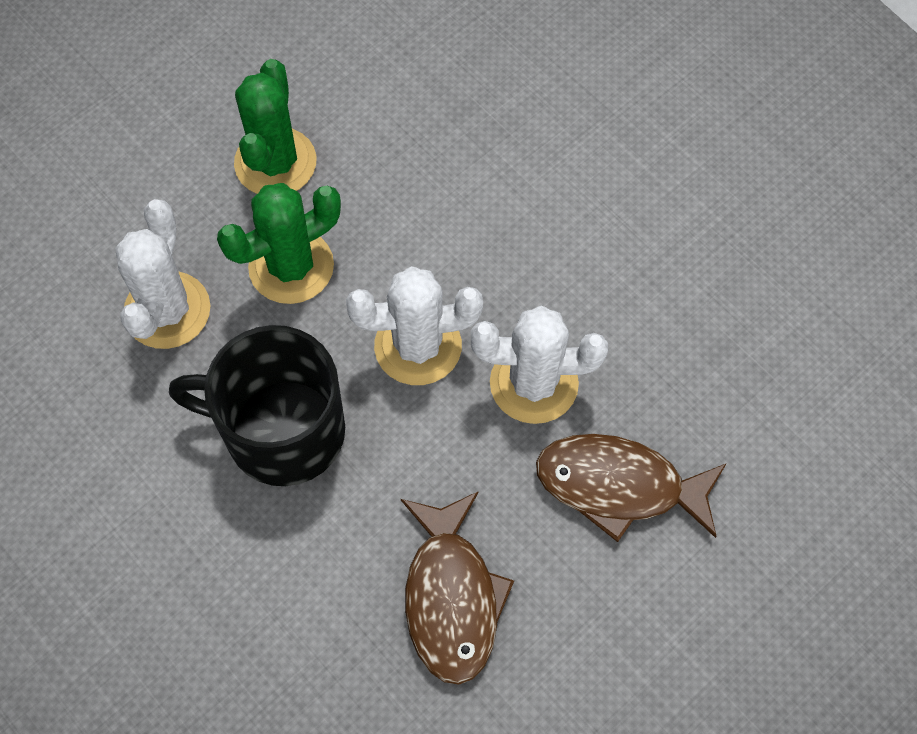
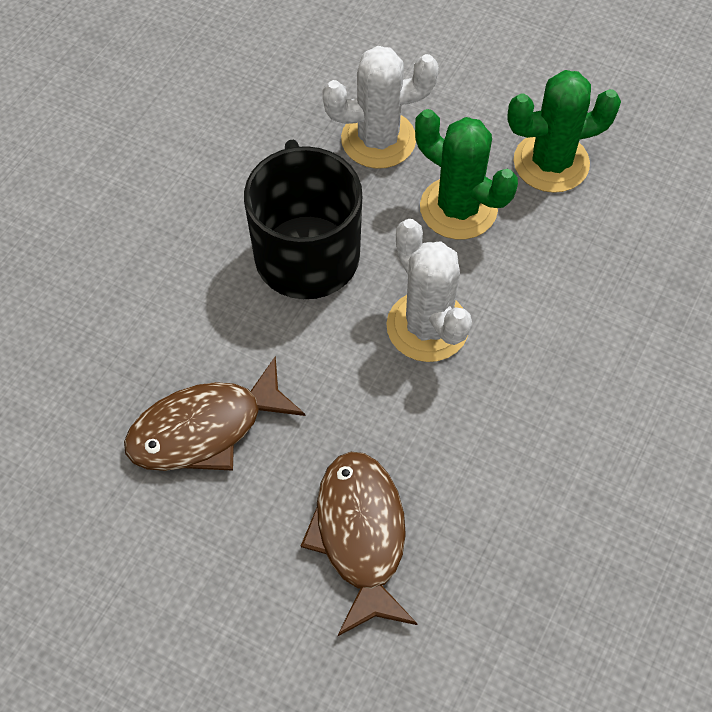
camera: 70 degrees right, 5 degrees down
(534, 383) = (432, 431): white cactus -> none

